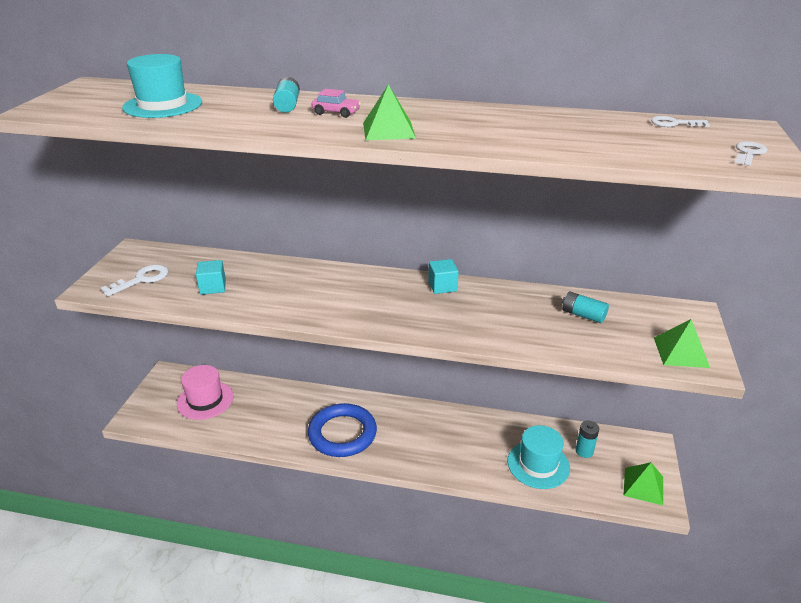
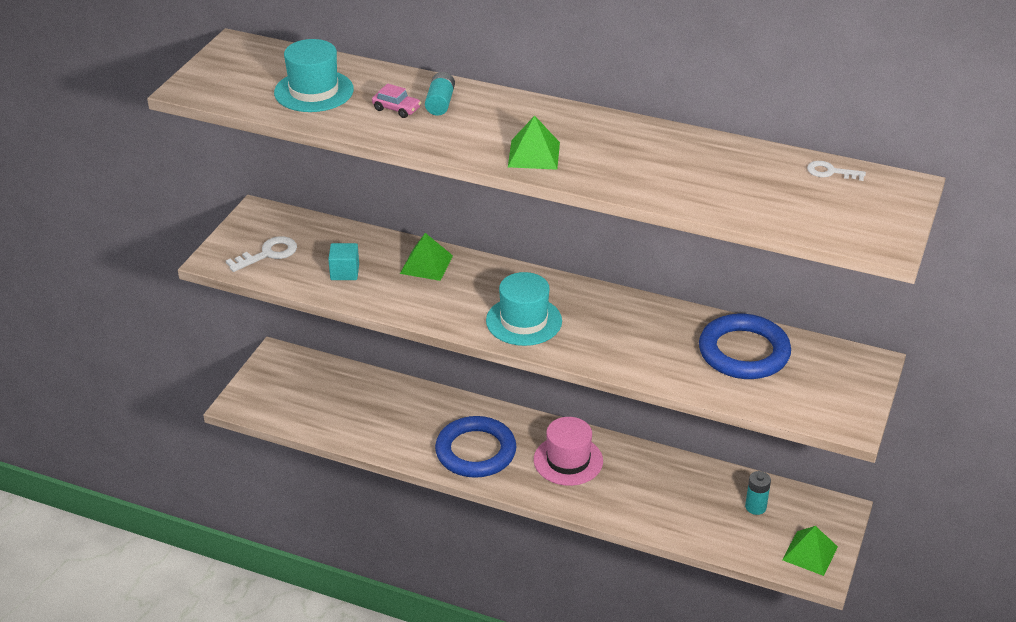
camera: 10 degrees right, 5 degrees up
(205, 400) = (320, 392): pink hat -> pink hat (568, 460)
(336, 113) = (488, 121): pink car -> pink car (396, 109)
(442, 286) = (599, 299): turquoise cube -> none
(538, 464) = (695, 514): turquoise hat -> turquoise hat (524, 321)
(583, 315) = (744, 352): turquoise battery -> blue ring
(681, 352) = (830, 407): green pyramid -> green pyramid (426, 264)
(749, 153) = (874, 224): white key -> none

